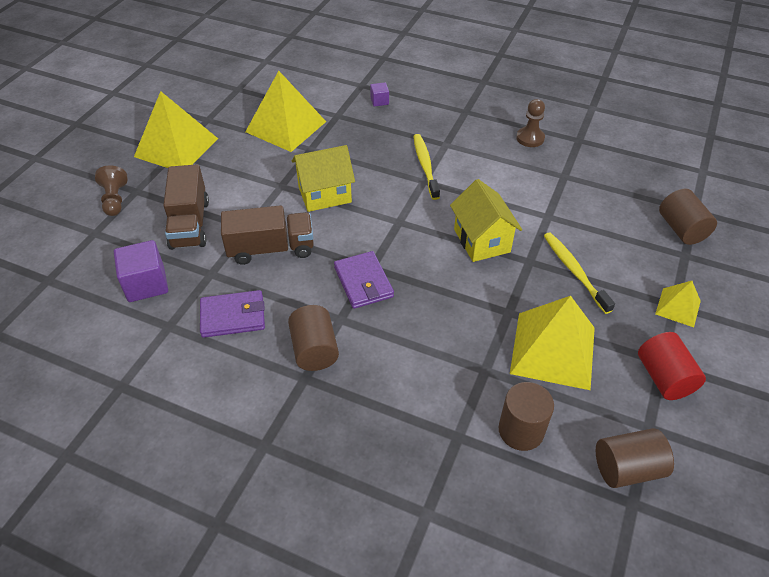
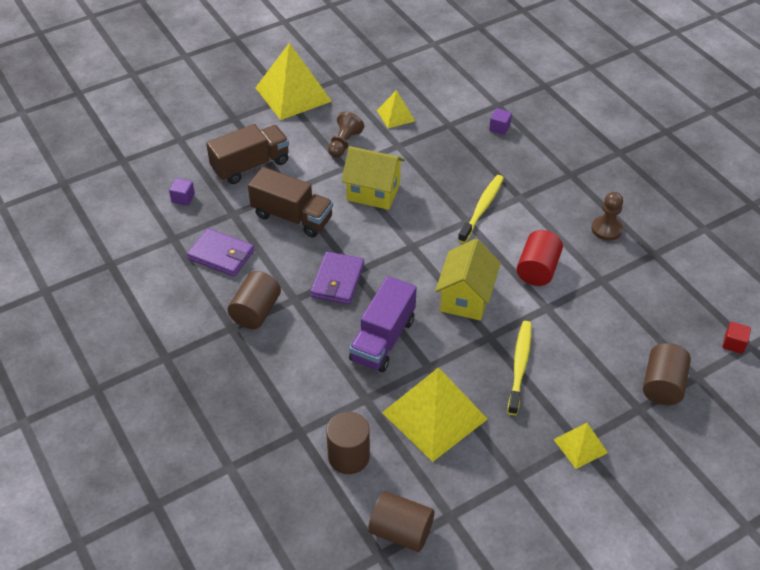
camera: 35 degrees right, 0 degrees up
(115, 200) = (213, 119): brown pawn -> brown pawn (344, 143)
(146, 284) = (183, 198): purple cube -> purple cube, size x0.53
(190, 224) = (250, 165): brown truck -> brown truck turned 150 degrees counterclockwise
(286, 126) = (396, 115): yellow pyramid -> yellow pyramid, size x0.51
(450, 311) = (383, 339): none -> purple truck
(664, 377) = (504, 490): red cylinder -> red cylinder (537, 269)
(692, 175) = (733, 344): none -> red cube

